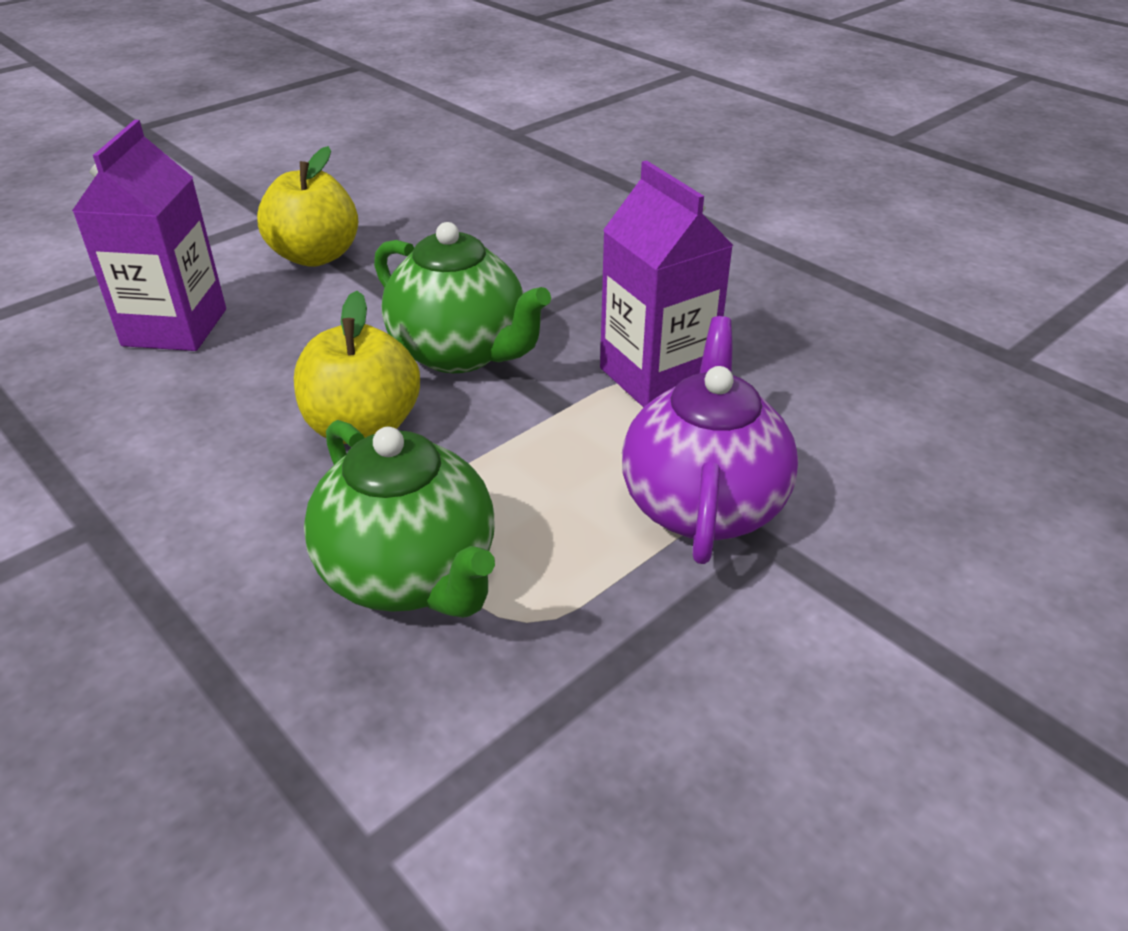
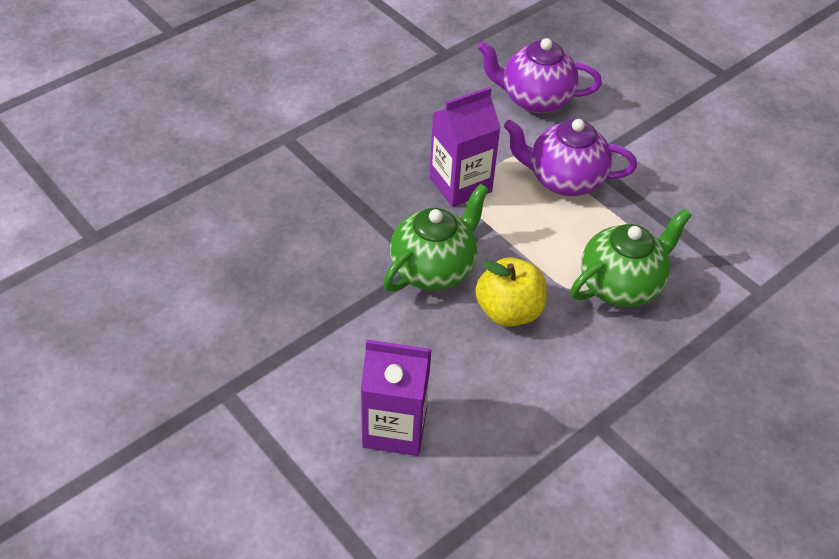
camera: 90 degrees left, 10 degrees up
(315, 256) = (299, 355): yellow apple -> none
(940, 468) = (534, 99): none -> purple teapot

